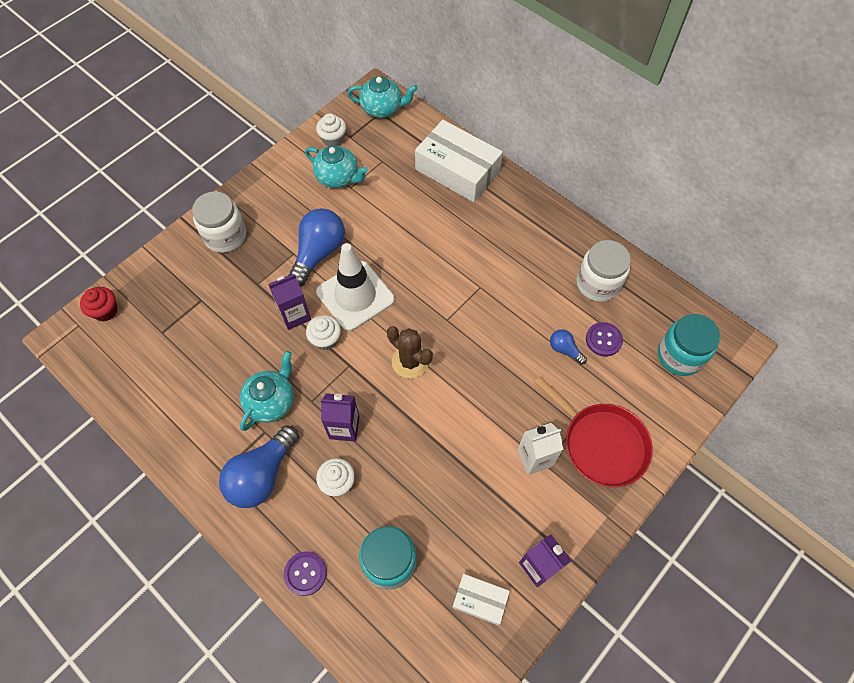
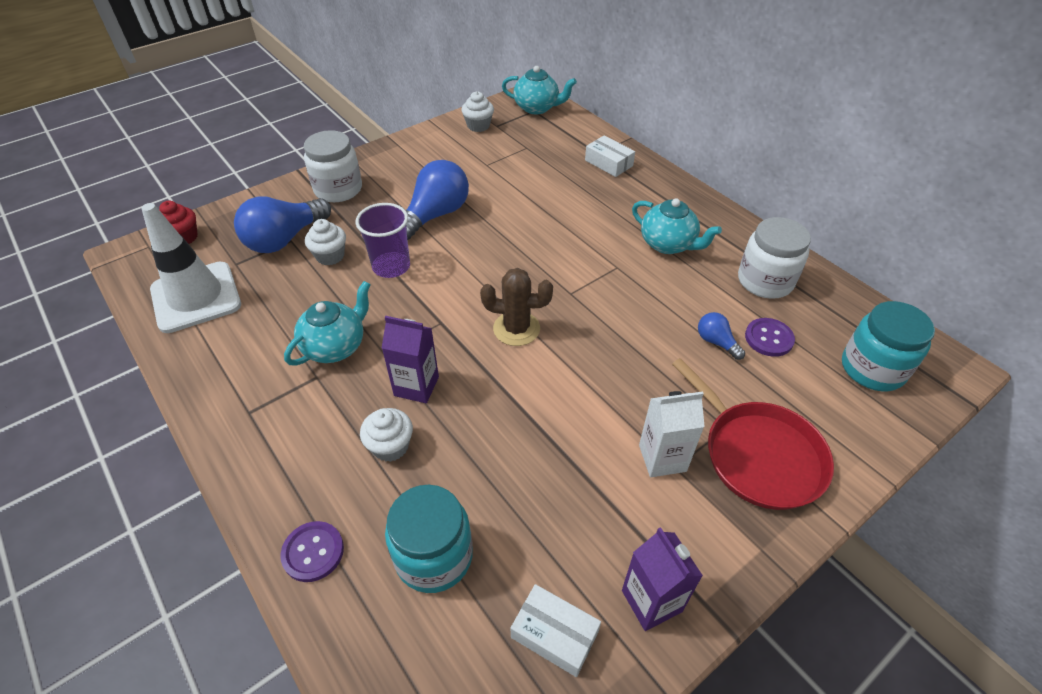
camera: 10 degrees right, 15 degrees down
(262, 475) = (297, 423): blue light bulb -> blue light bulb (284, 239)
(295, 315) = (391, 266): purple carton -> purple cup
(326, 339) = (420, 294): white cupcake -> white cupcake (330, 256)
(338, 177) = (475, 155): turquoise teapot -> turquoise teapot (668, 244)
(355, 296) = (466, 257): white traffic cone -> white traffic cone (196, 297)
(410, 361) = (516, 329): brown cactus -> brown cactus turned 45 degrees counterclockwise
(457, 170) = (608, 163): white box -> white box, size x0.51

